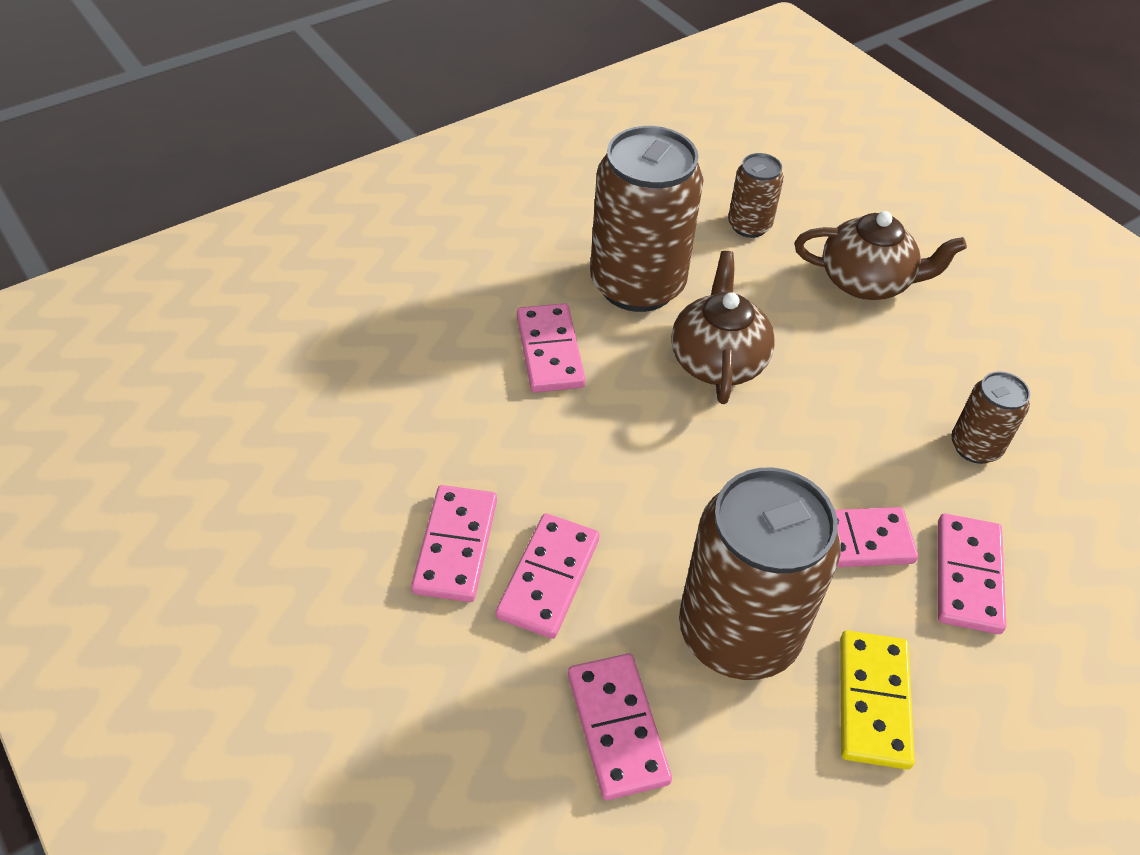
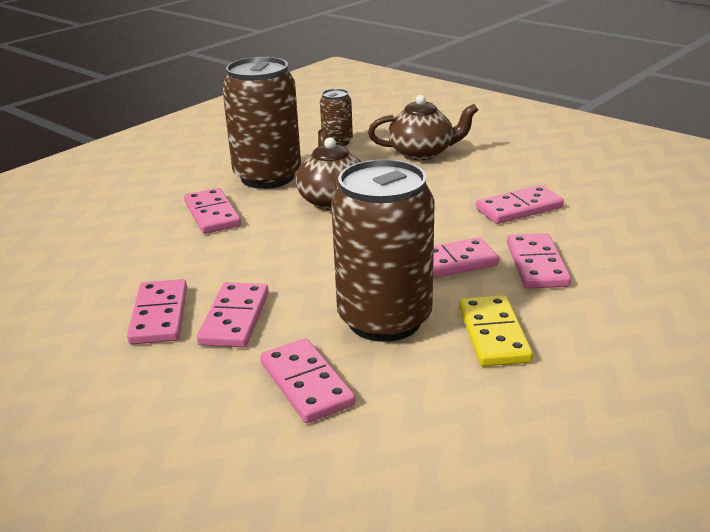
camera: 10 degrees left, 20 degrees down
(975, 447) = (519, 208): brown can -> pink domino

